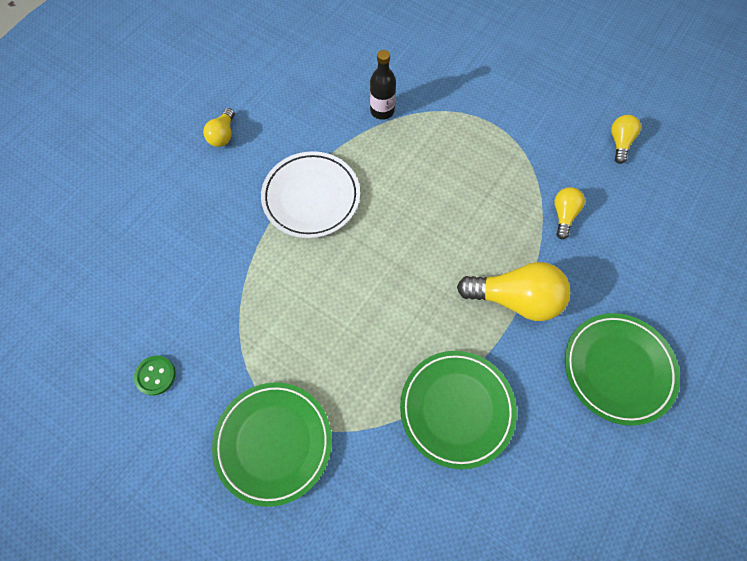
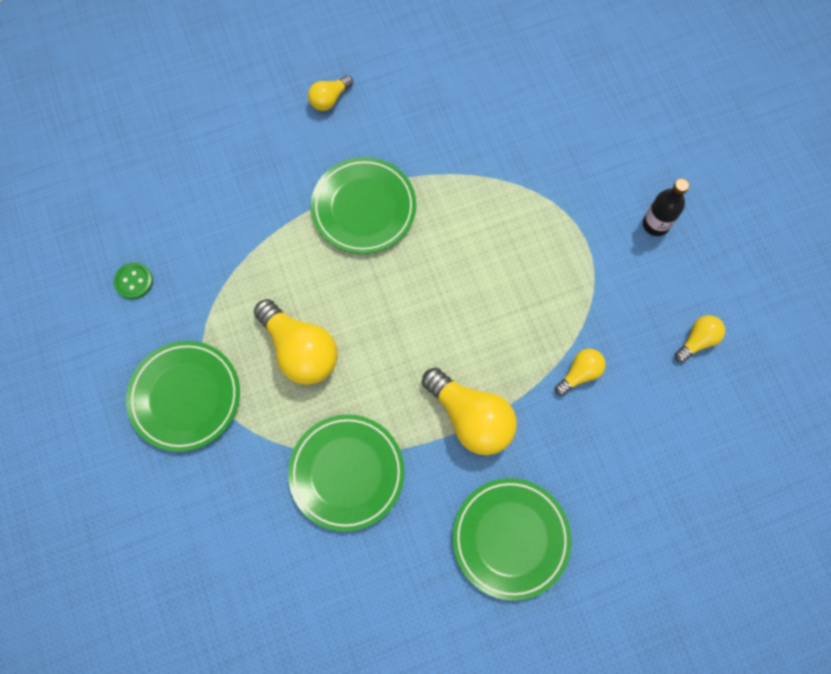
camera: 35 degrees right, 5 degrees up
(311, 197) = (364, 208): white plate -> green plate
(343, 337) = (300, 350): none -> yellow light bulb
(382, 111) = (490, 164): black bottle -> black bottle (655, 224)

